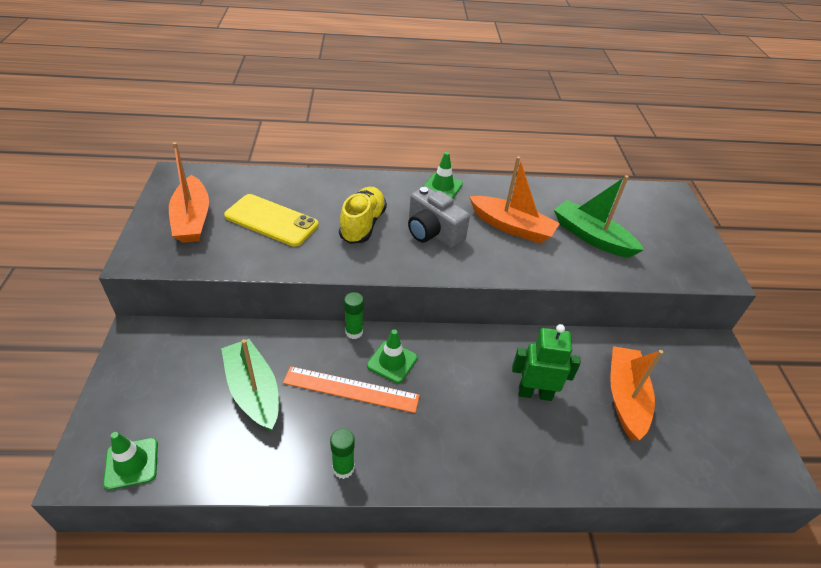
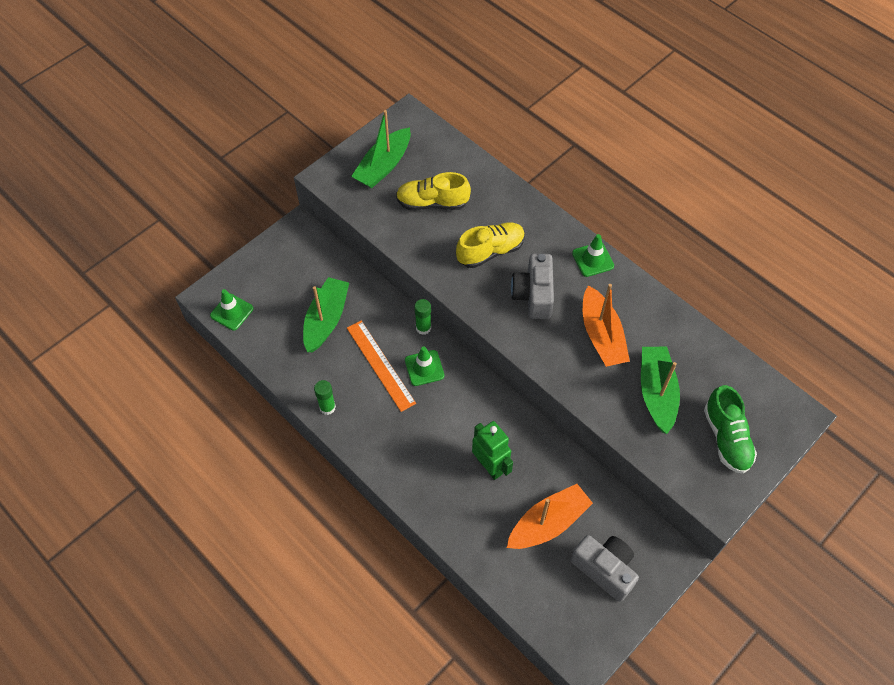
camera: 50 degrees right, 15 degrees up
(192, 219) = (383, 166): orange boat -> green boat
(271, 220) = (432, 203): yellow phone -> yellow shoe
(663, 233) = (726, 438): none -> green shoe
(698, 395) = (604, 569): none -> grey camera

